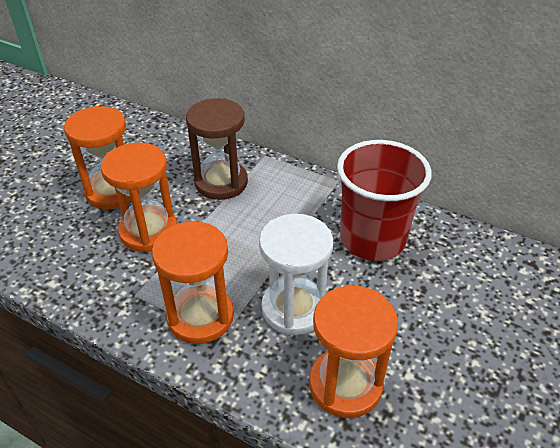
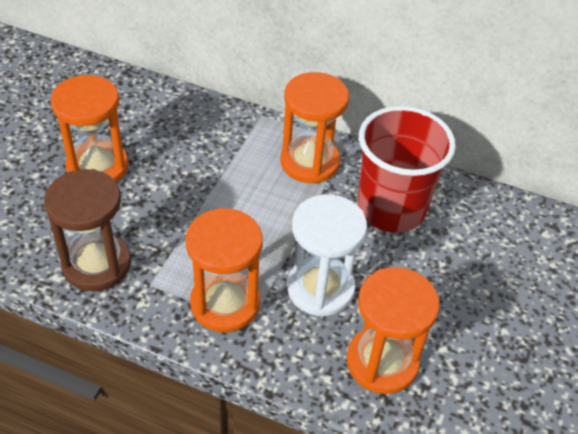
camera: 10 degrees left, 5 degrees up
(148, 231) = (149, 212): orange hourglass -> orange hourglass (309, 162)
(221, 182) = (218, 151): brown hourglass -> brown hourglass (97, 264)

